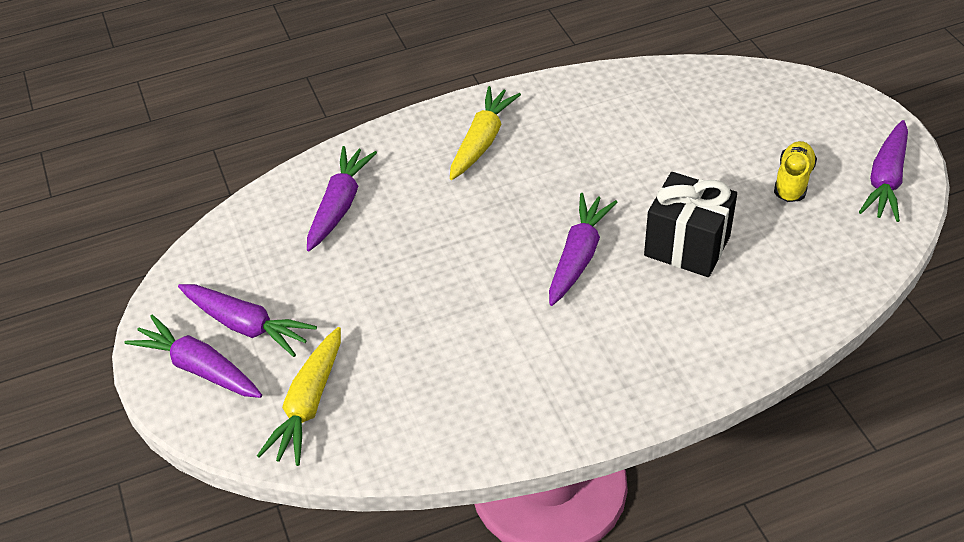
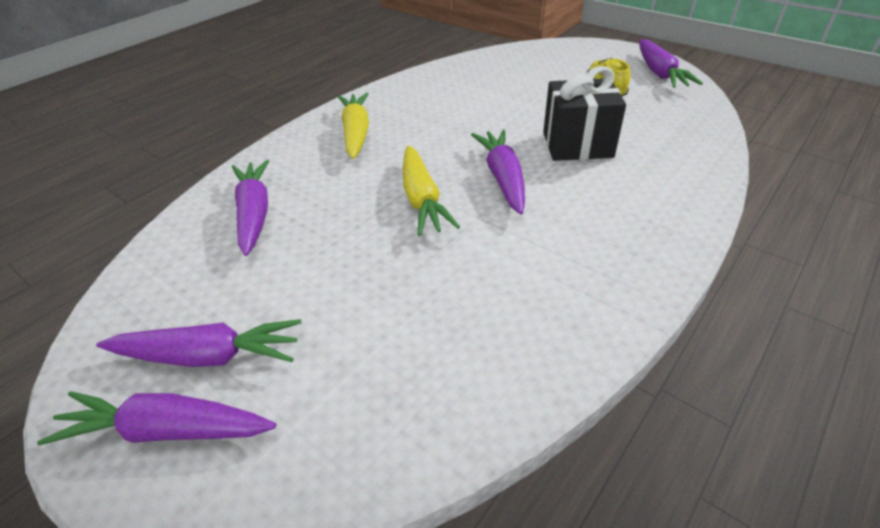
camera: 30 degrees left, 5 degrees down
(308, 404) = (338, 409): yellow carrot -> yellow carrot (422, 199)

